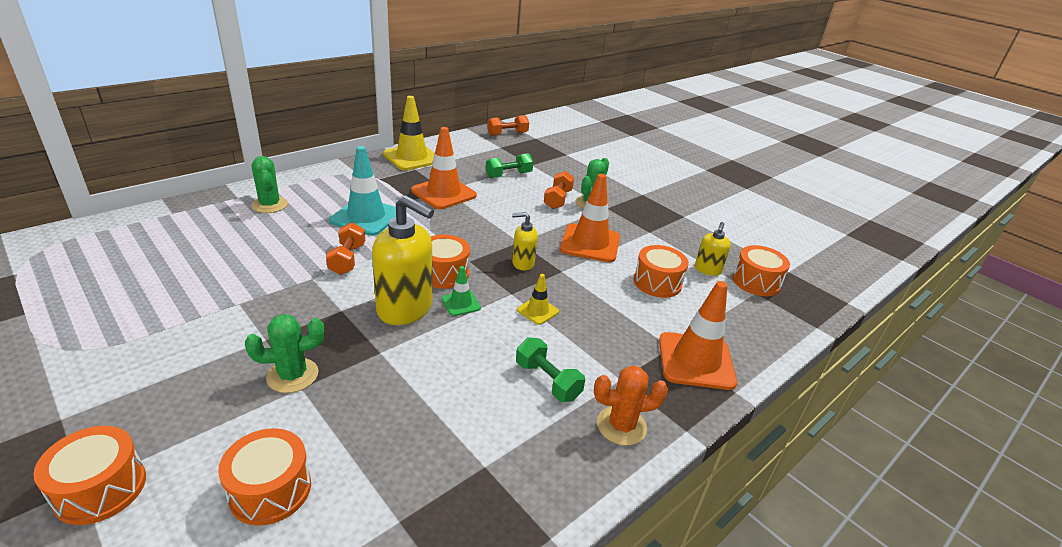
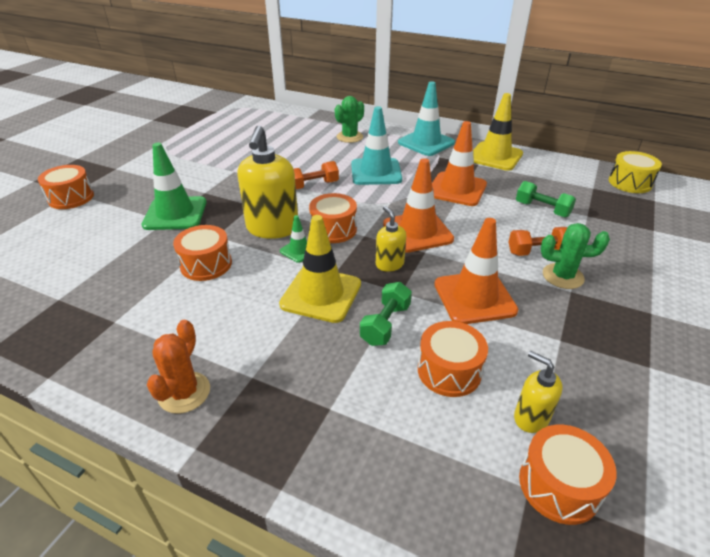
camera: 70 degrees right, 5 degrees up
(270, 490) = (77, 244): orange drum -> orange drum (206, 264)
(292, 375) = (175, 214): green cactus -> green traffic cone
(344, 174) = (426, 143): none -> turquoise traffic cone
(507, 134) = (630, 183): orange dumbbell -> yellow drum
(537, 311) = (321, 294): yellow traffic cone -> yellow traffic cone, size x2.02
(547, 381) = (224, 327): green dumbbell -> green dumbbell (385, 324)
(621, 426) = (184, 392): orange cactus -> orange cactus turned 45 degrees clockwise
(696, 361) = (317, 437): orange traffic cone -> orange traffic cone (417, 232)
(707, 270) = (530, 417): yellow soap dispenser -> yellow soap dispenser turned 45 degrees clockwise

